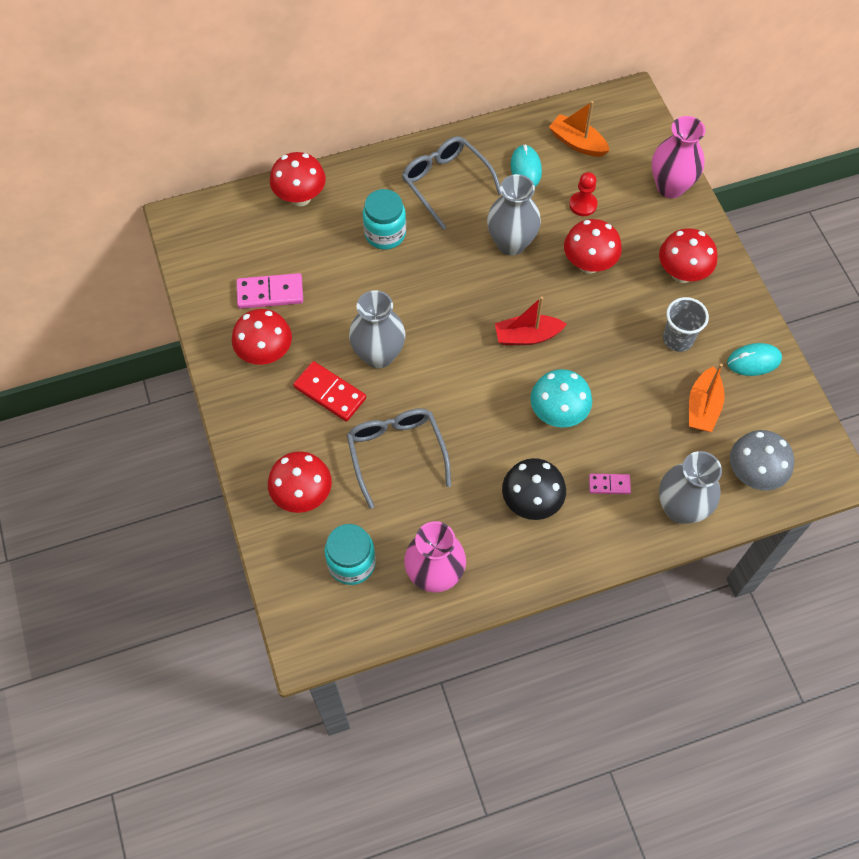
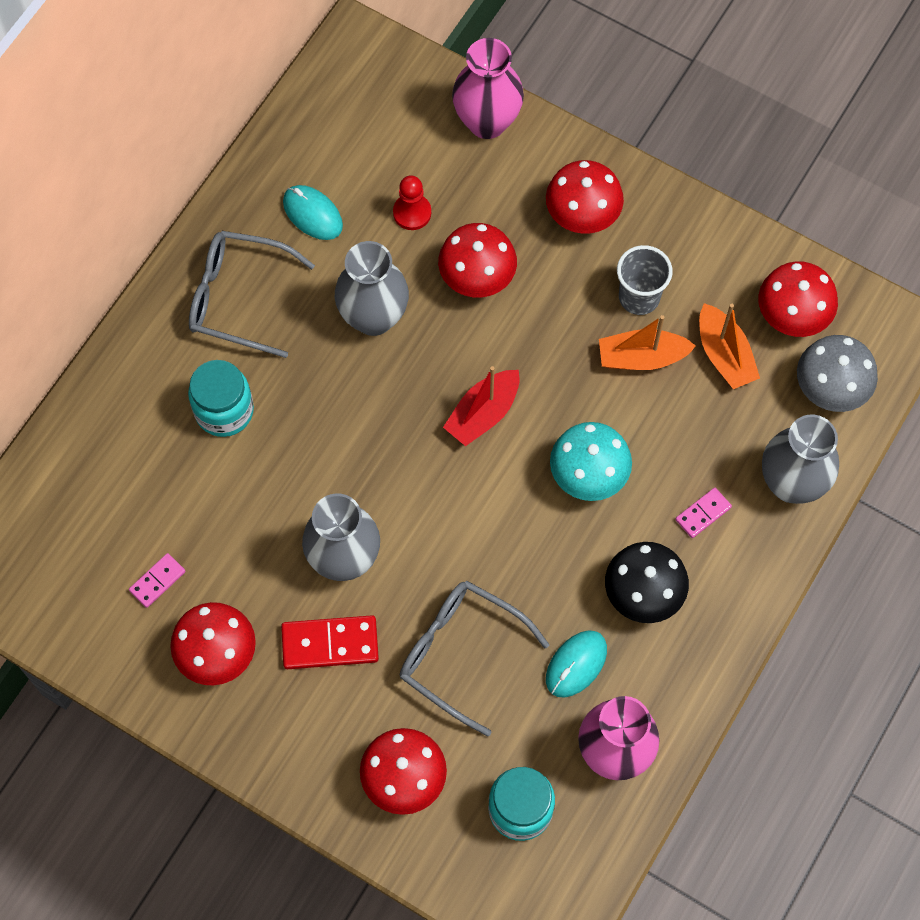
camera: 40 degrees left, 5 degrees up
(270, 293) = (157, 581): pink domino -> pink domino, size x0.58
(300, 197) = (86, 439): red mushroom -> red mushroom (791, 318)
(577, 143) = (342, 140): orange boat -> orange boat (641, 357)
(753, 361) = (733, 264): turquoise mouse -> turquoise mouse (576, 664)

